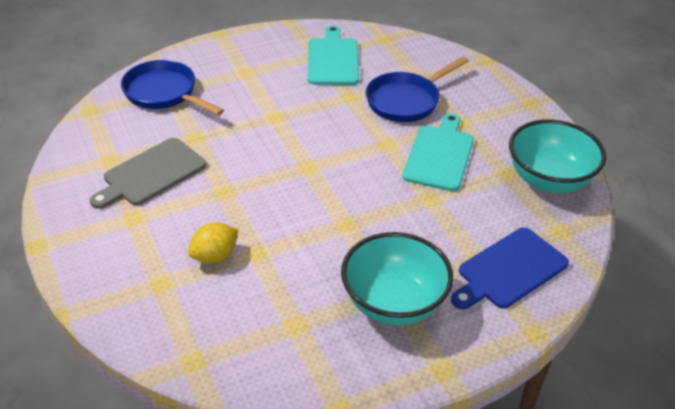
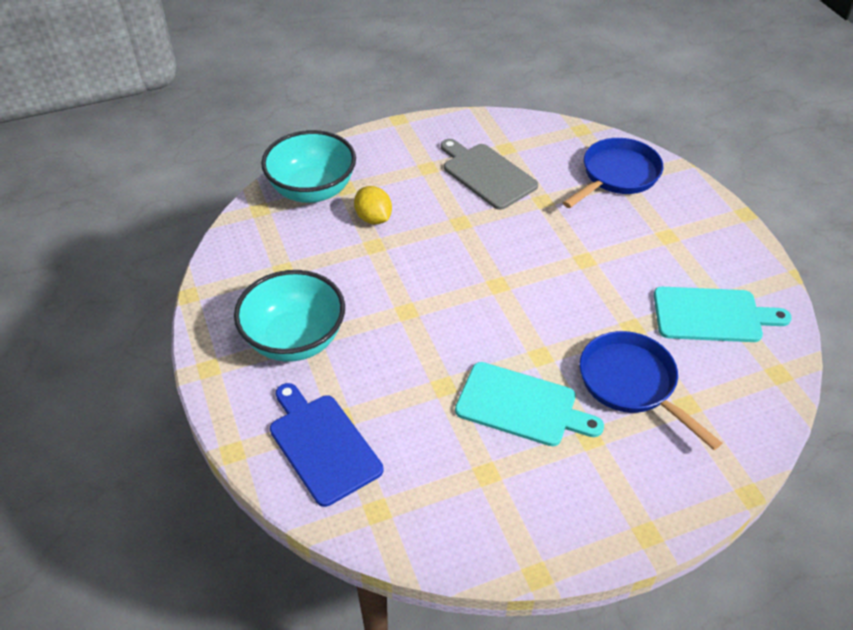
camera: 95 degrees right, 5 degrees up
(549, 179) = (474, 520): turquoise bowl -> turquoise bowl (312, 190)

